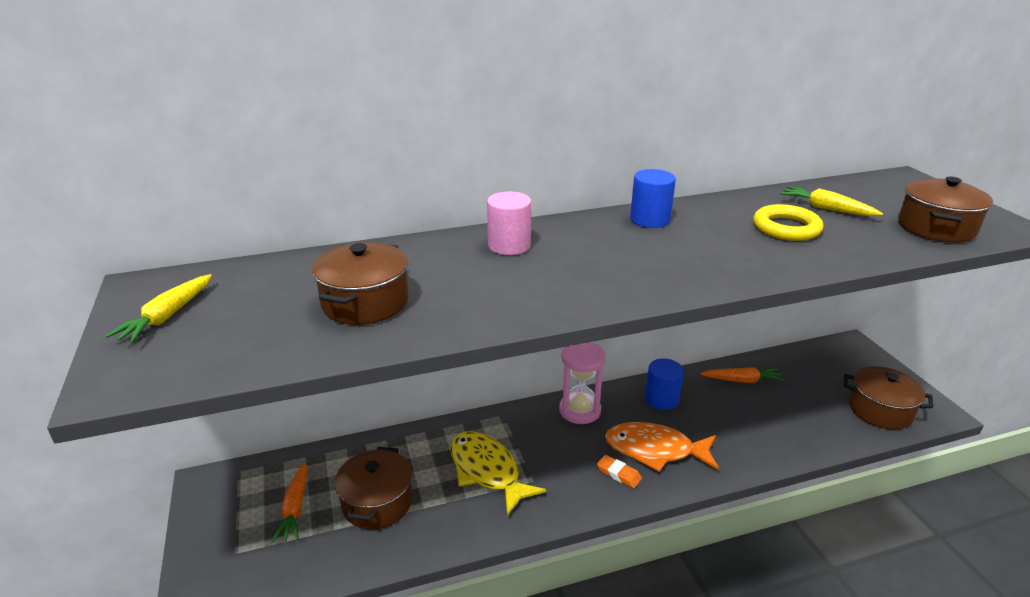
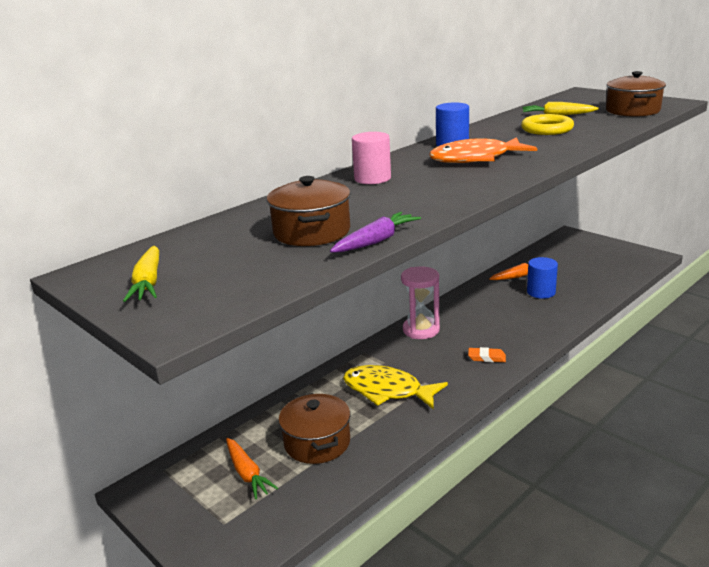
camera: 25 degrees left, 5 degrees down
(403, 339) = (376, 241): none -> purple carrot
(655, 450) = (498, 335): orange fish -> orange fish (475, 159)
(661, 399) = (474, 304): blue cylinder -> blue cylinder (541, 292)
(880, 410) = (619, 266): brown pot -> none

